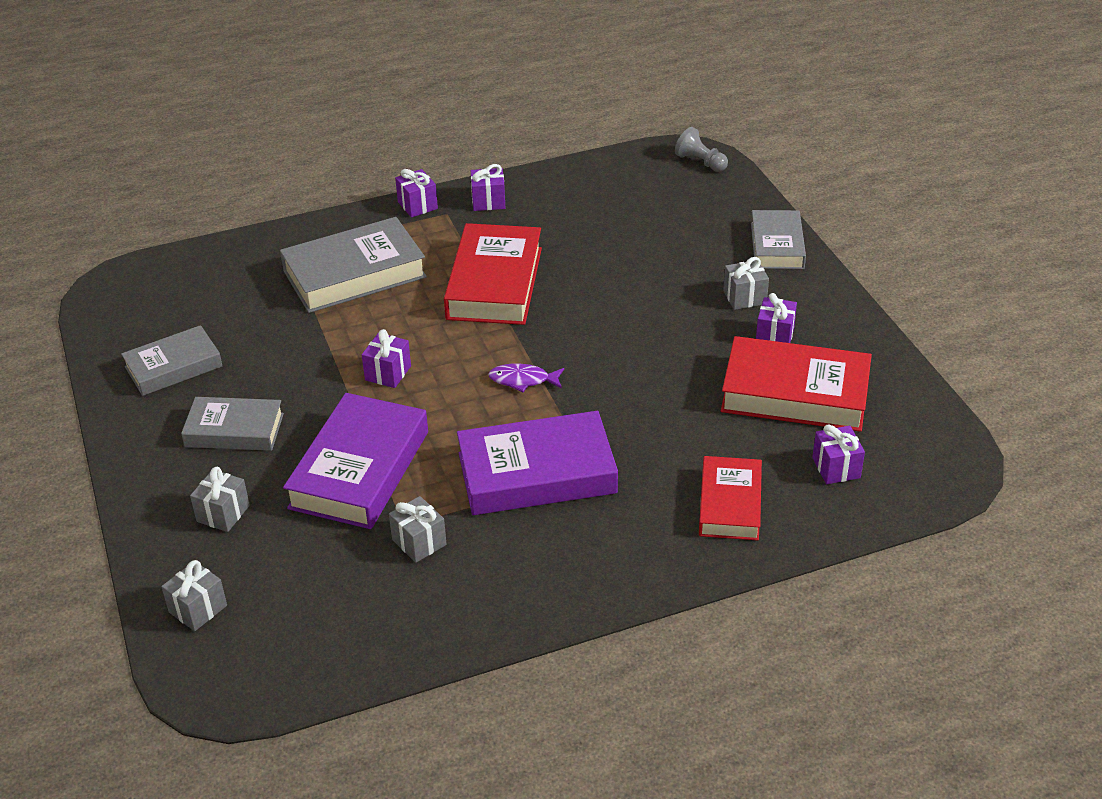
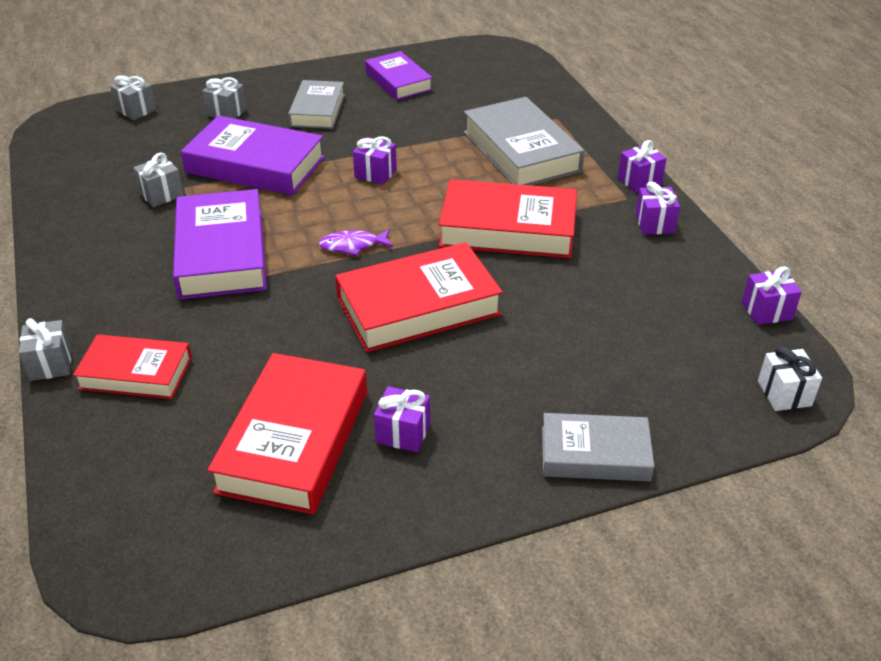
camera: 90 degrees right, 0 degrees up
(173, 367) = (398, 81): grey book -> purple book
(523, 380) = (353, 246): purple fish -> purple fish turned 105 degrees counterclockwise
(615, 334) = (418, 306): none -> red book
(700, 162) = (784, 393): grey pawn -> white gift
(744, 297) = (481, 412): grey gift -> grey gift (51, 364)
(836, 468) = (159, 463): purple gift -> purple gift (766, 311)

